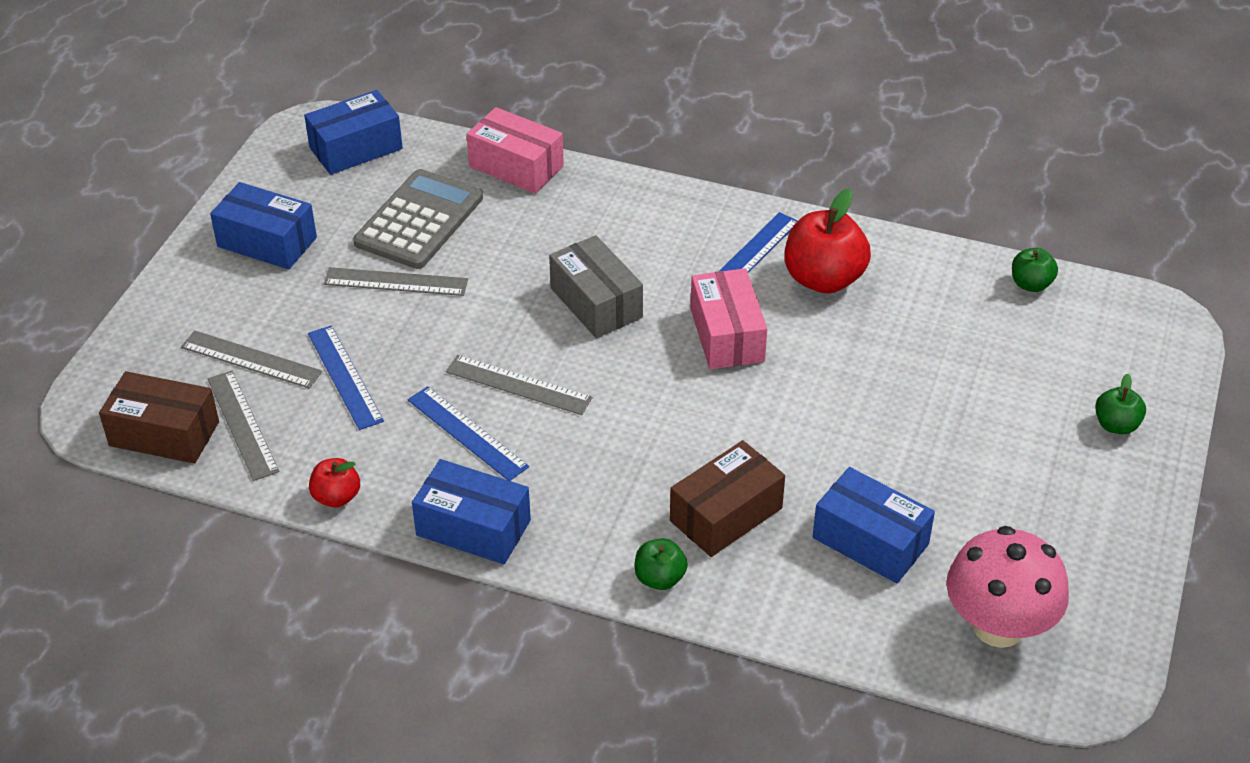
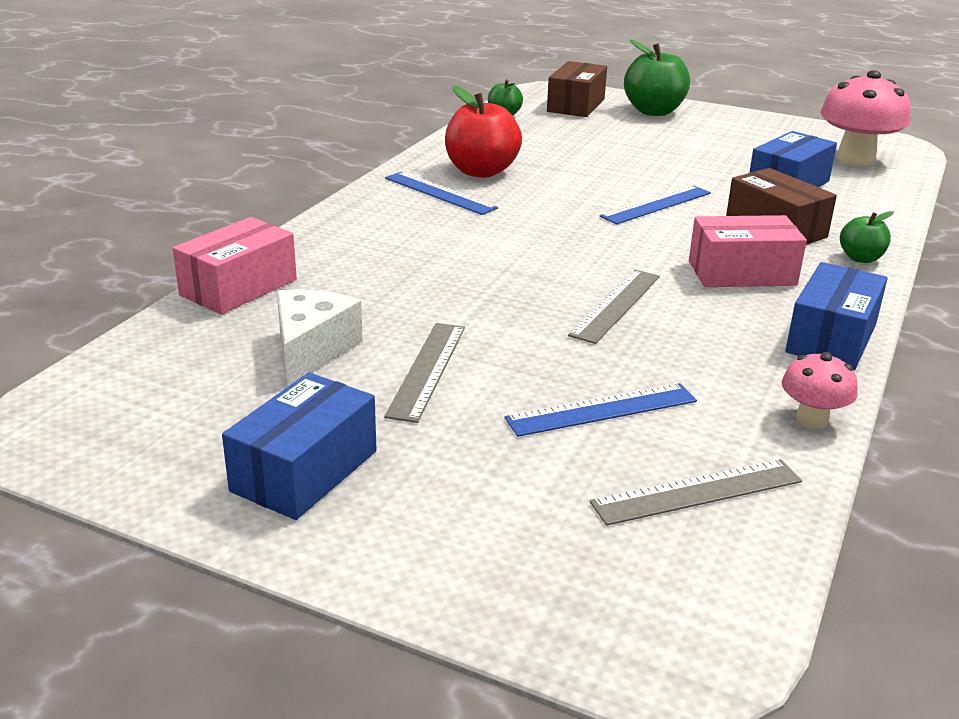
camera: 85 degrees left, 15 degrees down
(164, 434) = (726, 567): brown box -> brown box (576, 105)
(251, 360) = (565, 485): grey ruler -> none
(336, 497) = (812, 419): red apple -> pink mushroom
(356, 148) = (124, 392): blue box -> none
(419, 220) = (311, 350): grey calculator -> white cheese
(467, 433) = (692, 335): blue ruler -> blue ruler (656, 204)
(596, 303) = (492, 260): grey box -> none
(727, 335) = (549, 210): pink box -> pink box (742, 273)
(1116, 425) = (654, 111): green apple -> green apple, size x1.88

